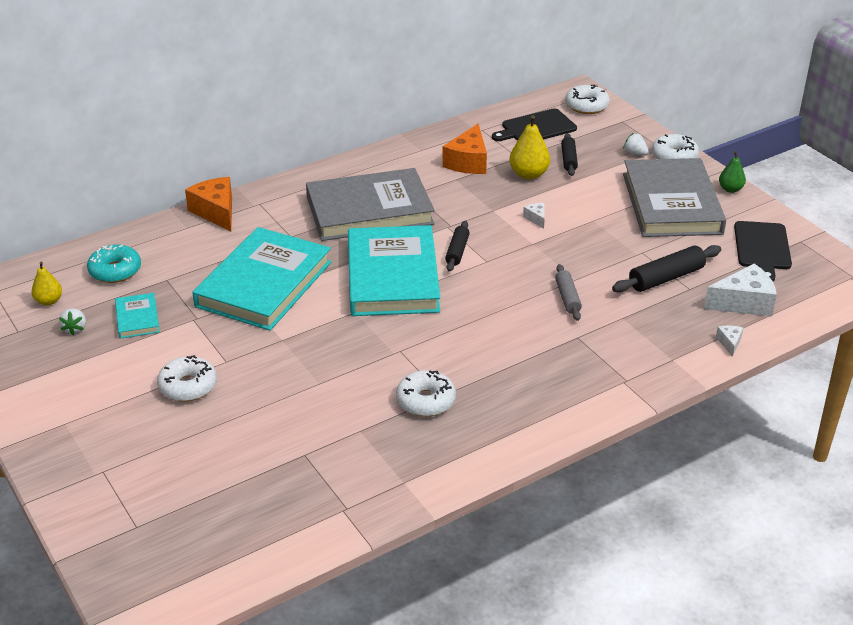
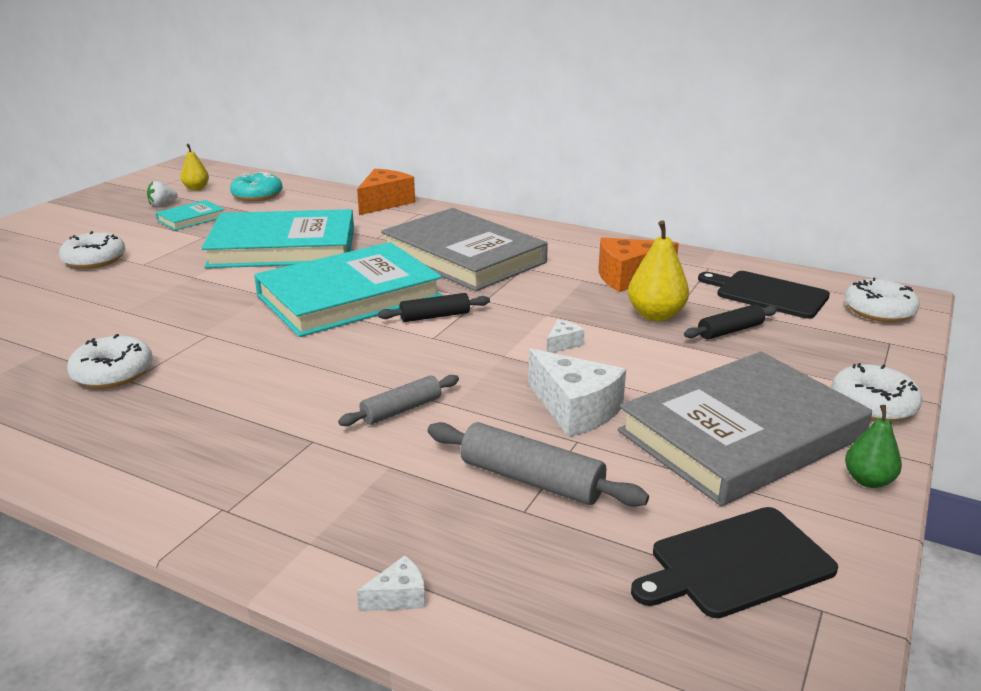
camera: 60 degrees right, 10 degrees down
(635, 153) = (825, 372): white strawberry -> none
(666, 278) = (531, 480): black rolling pin -> grey rolling pin
(744, 303) = (538, 584): white cheese -> white cheese (575, 409)

